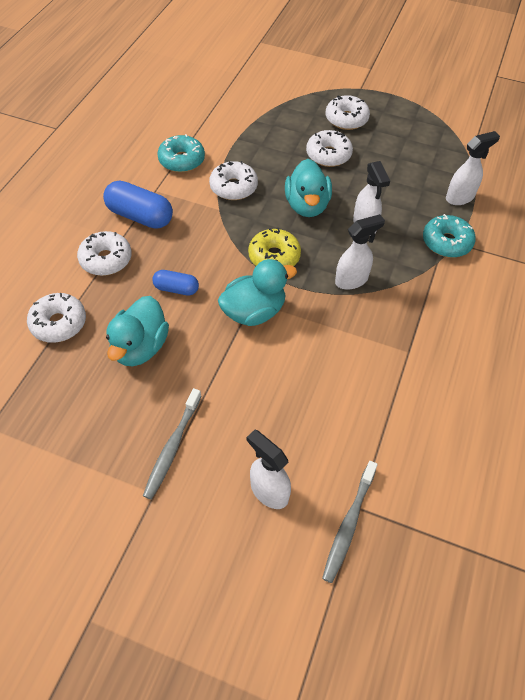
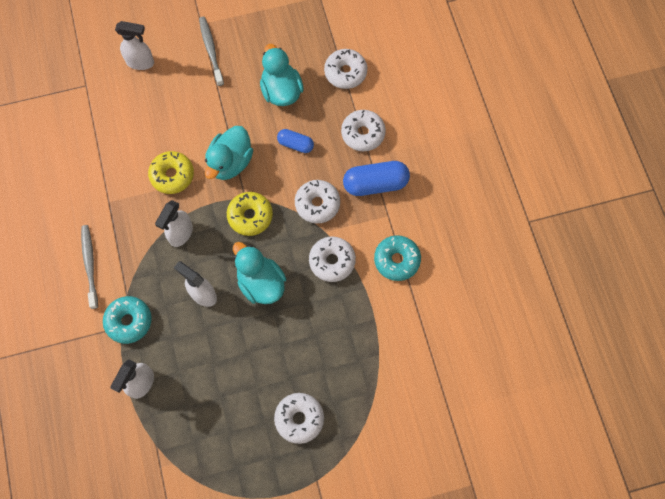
camera: 145 degrees right, 15 degrees up
(176, 289) = (295, 144): blue capsule -> blue capsule turned 45 degrees clockwise
(323, 336) = (172, 175): none -> yellow donut
(328, 155) = (283, 356): white donut -> white donut (317, 204)
(348, 524) = (86, 73): grey toothbrush -> grey toothbrush (90, 265)

